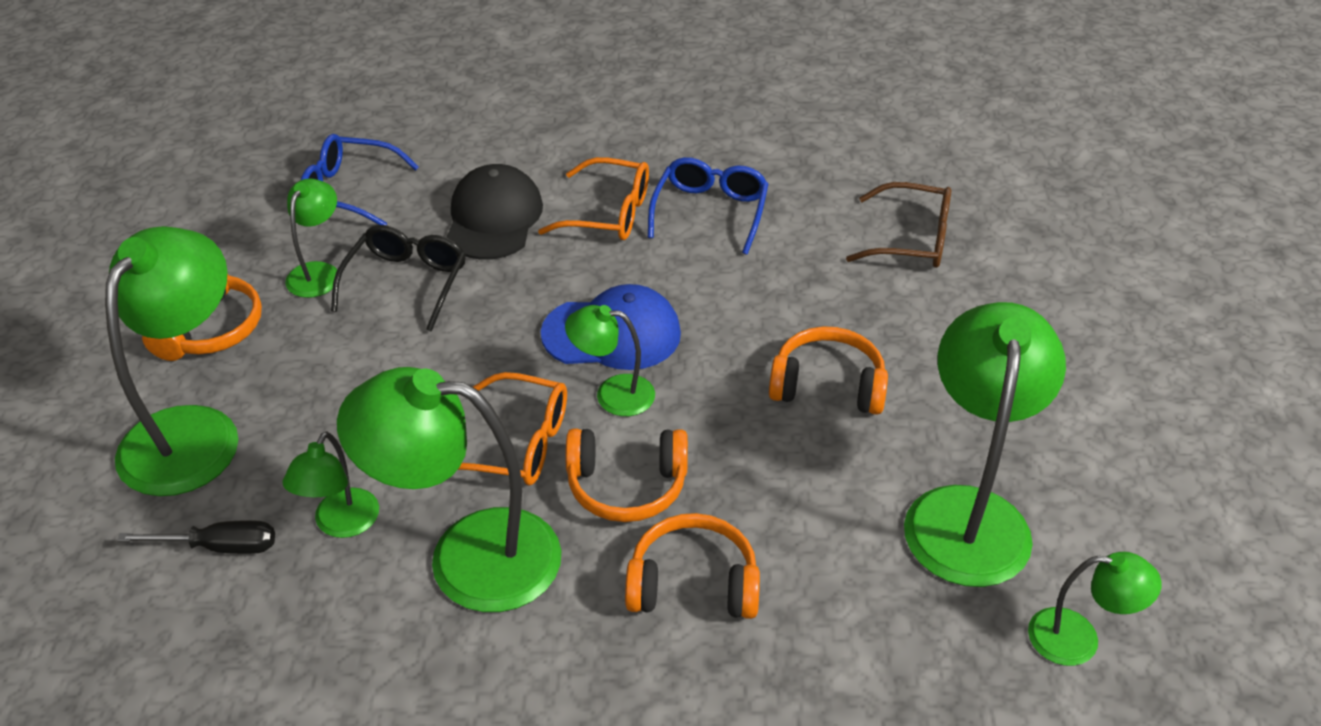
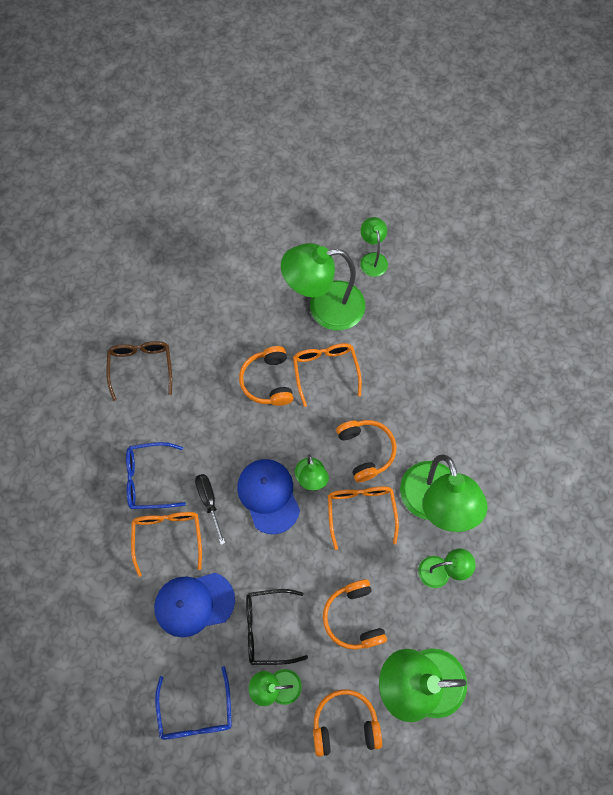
camera: 110 degrees left, 25 degrees up
(220, 547) = (477, 622): black screwdriver -> black screwdriver (209, 502)
(493, 218) = (194, 603): black cap -> blue cap
(693, 584) = (407, 404): orange headphones -> orange headphones (354, 617)
(820, 473) = (325, 370): none -> orange glasses

